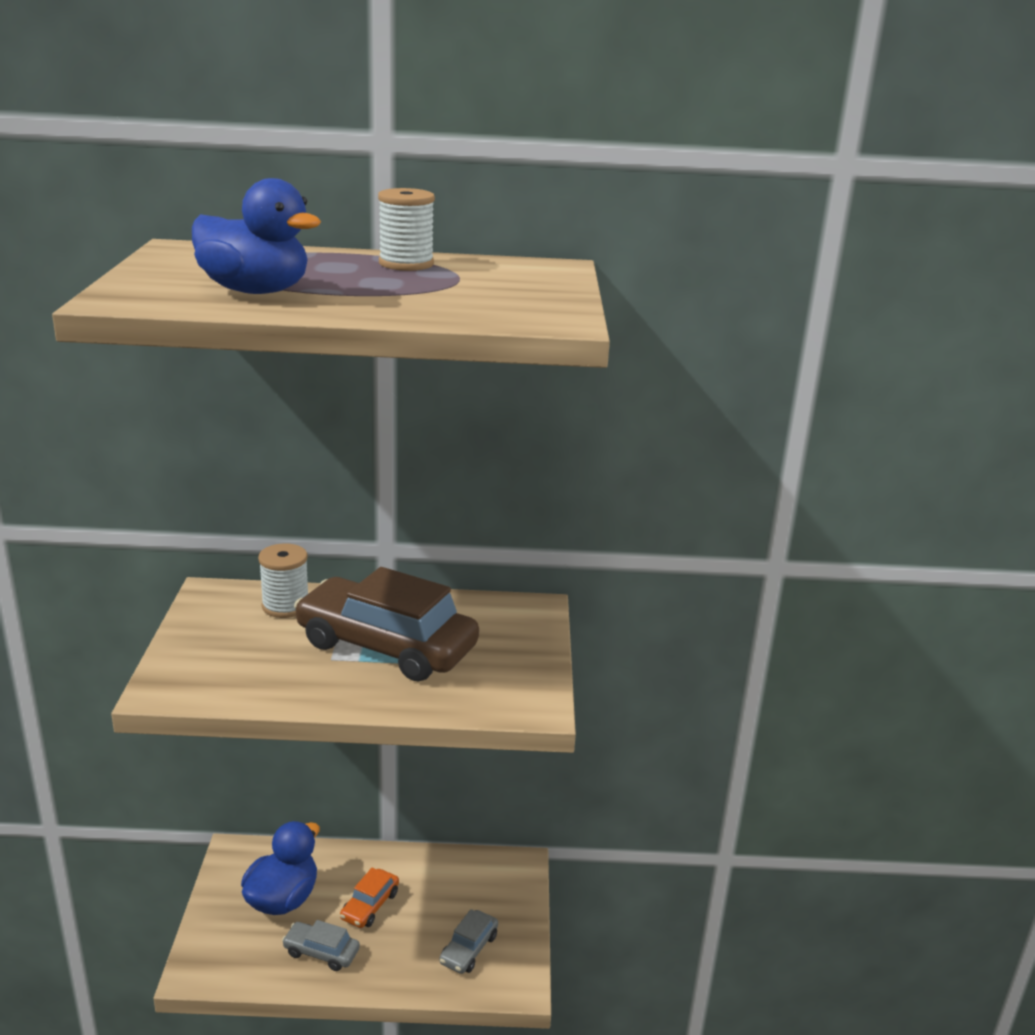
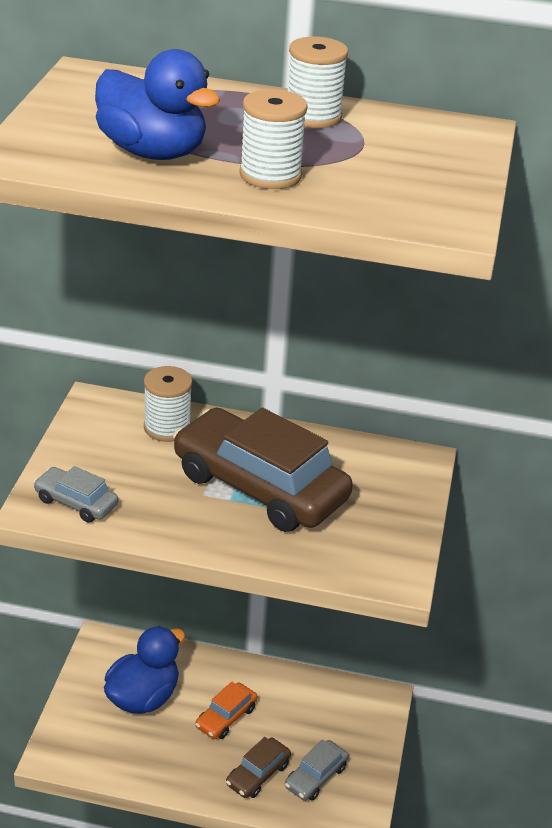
camera: 10 degrees right, 10 degrees up
(321, 952) = (173, 756): grey car -> grey car (76, 502)
(376, 300) = (270, 175): none -> white spool
(410, 956) = (258, 774): none -> brown car

